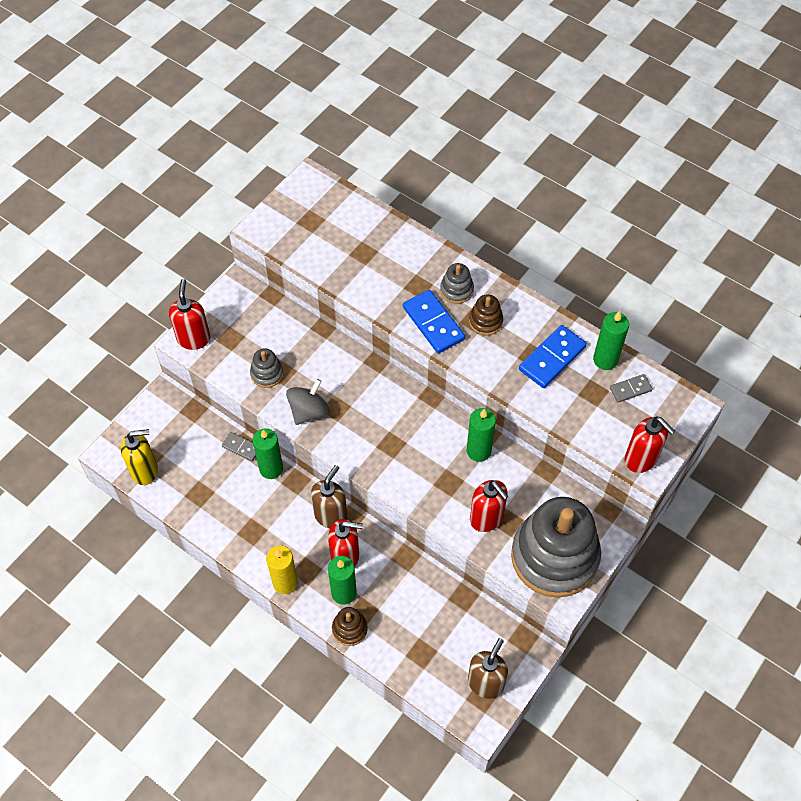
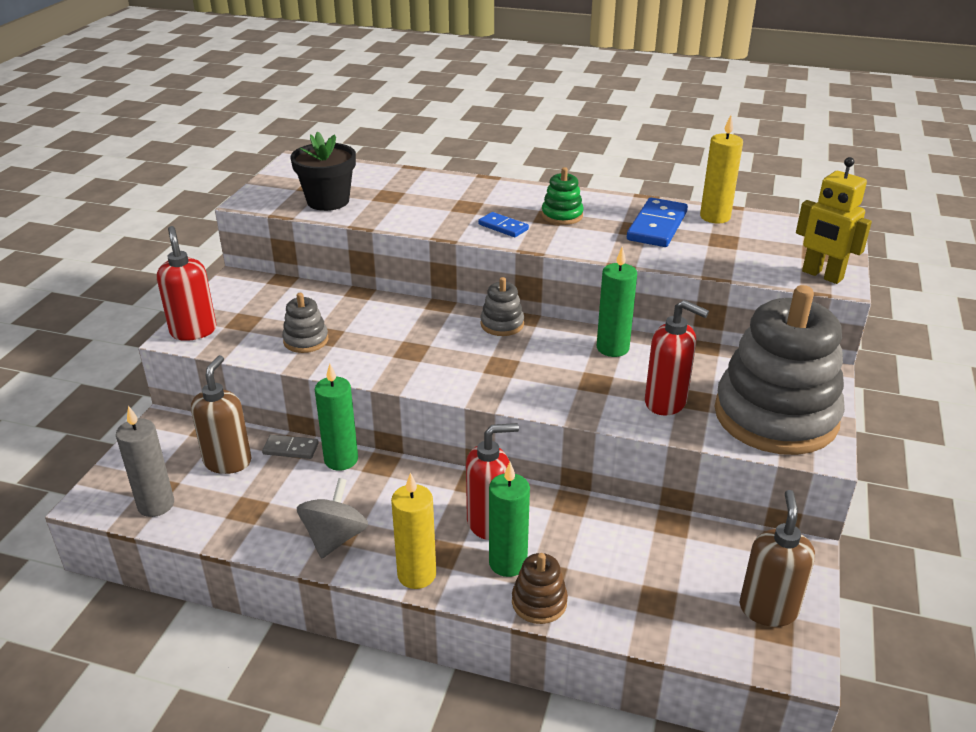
camera: 20 degrees left, 25 degrees down
(145, 471) = (156, 505): yellow soap dispenser -> grey candle
(308, 411) = (377, 360): grey spinning top -> grey spinning top (335, 538)
(315, 247) = (328, 201): none -> black flower pot
(331, 515) = (446, 486): brown soap dispenser -> brown soap dispenser (228, 462)
(433, 323) = (503, 227): blue domino -> blue domino, size x0.56
(456, 290) = (513, 201): grey stacking toy -> grey stacking toy (502, 324)
(485, 321) = (562, 215): brown stacking toy -> green stacking toy
(605, 360) = (715, 217): green candle -> yellow candle
(630, 389) = (761, 231): grey domino -> none
(641, 459) = (822, 275): red soap dispenser -> yellow robot

